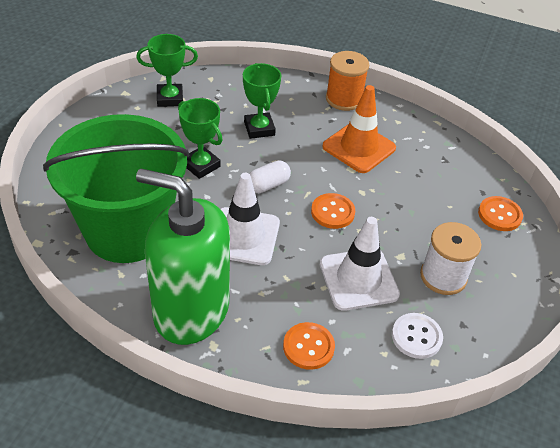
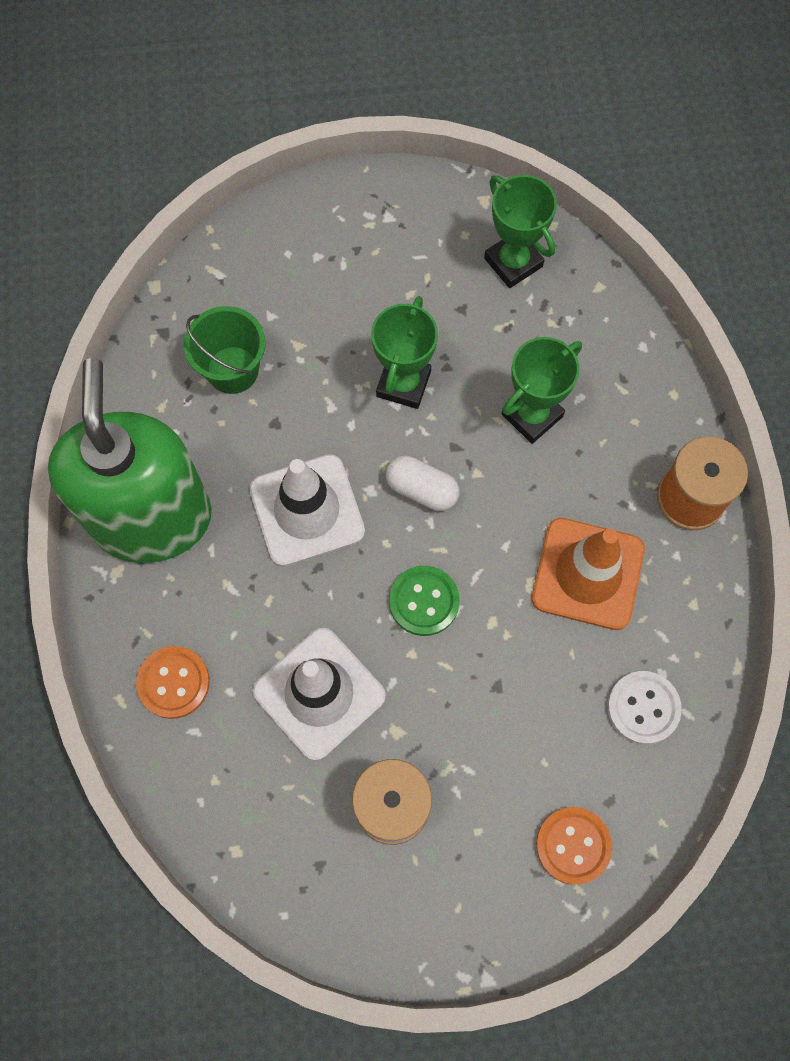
camera: 65 degrees right, 25 degrees up
(127, 230) = (232, 370): green bucket -> green bucket, size x0.43
(332, 212) = (424, 601): orange button -> green button
(416, 337) = (263, 811): white button -> white button (643, 708)

